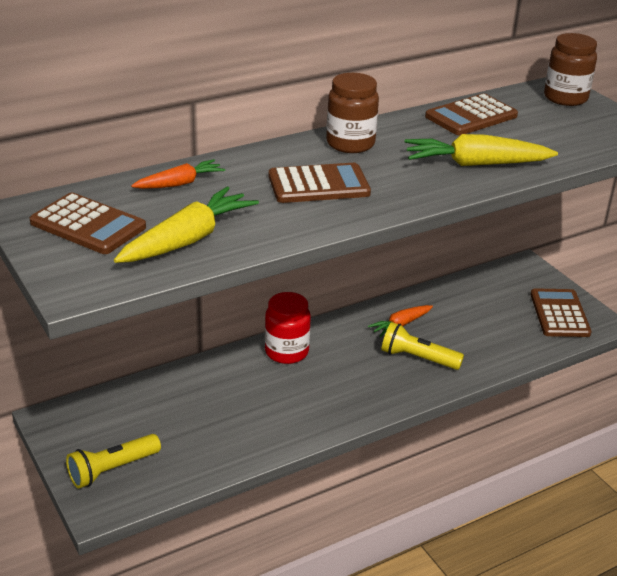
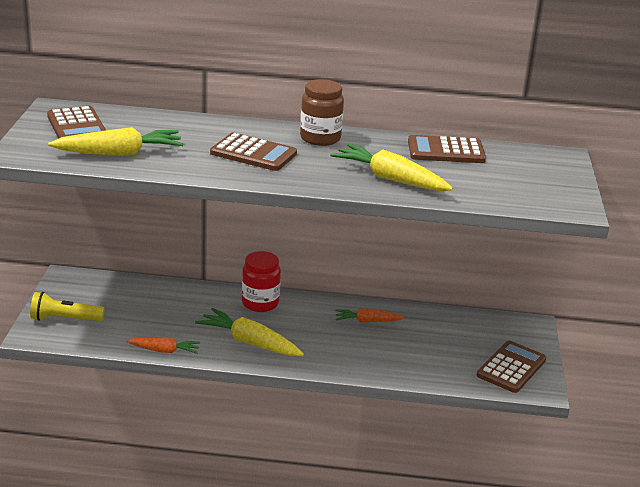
camera: 35 degrees right, 5 degrees down
(180, 183) = (167, 124): orange carrot -> orange carrot (164, 351)
(328, 399) = (249, 342): none -> yellow carrot
(418, 358) = (350, 347): yellow flashlight -> none
(565, 98) = (552, 164): brown jar -> none

